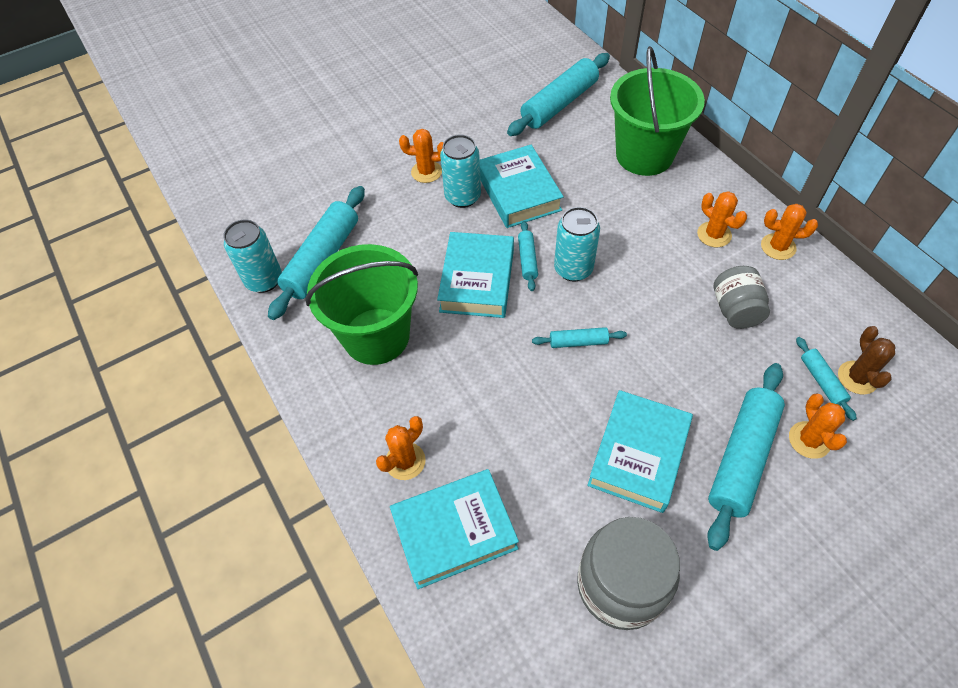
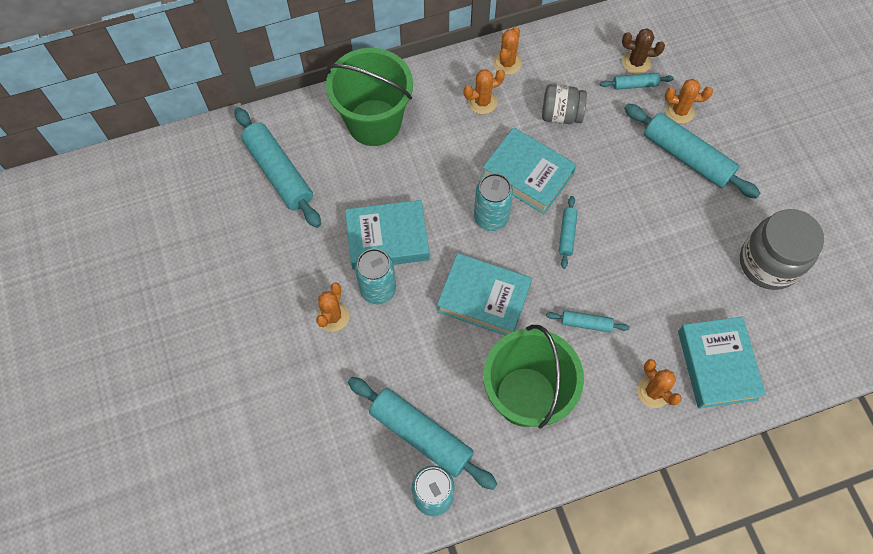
camera: 80 degrees left, 10 degrees up
(527, 260) = (471, 251): turquoise rolling pin -> turquoise rolling pin (586, 323)
(638, 455) = (674, 222): turquoise book -> turquoise book (527, 174)

